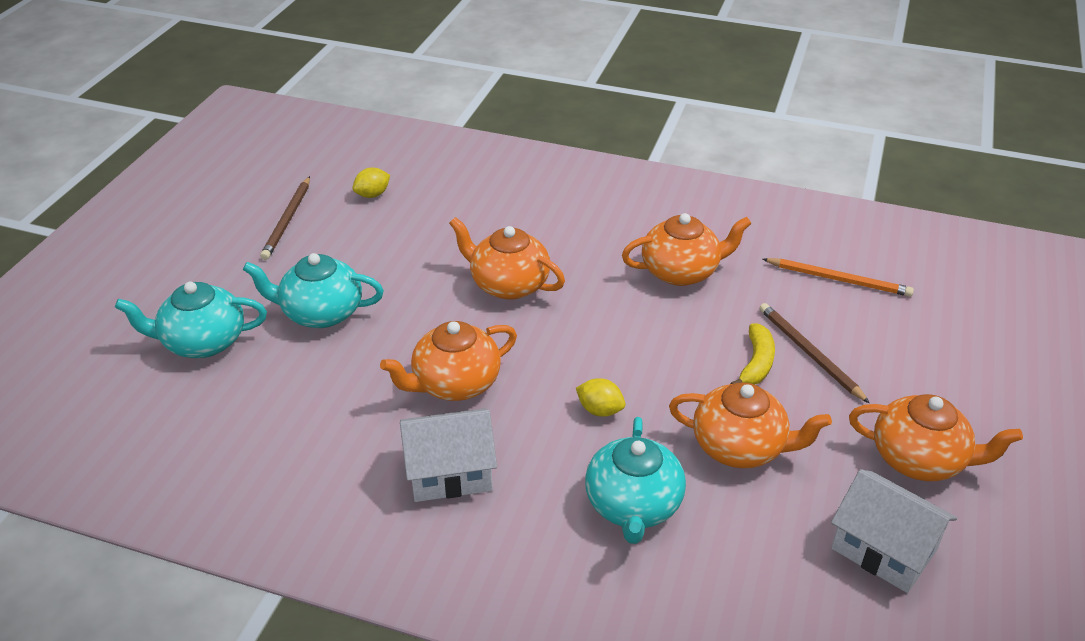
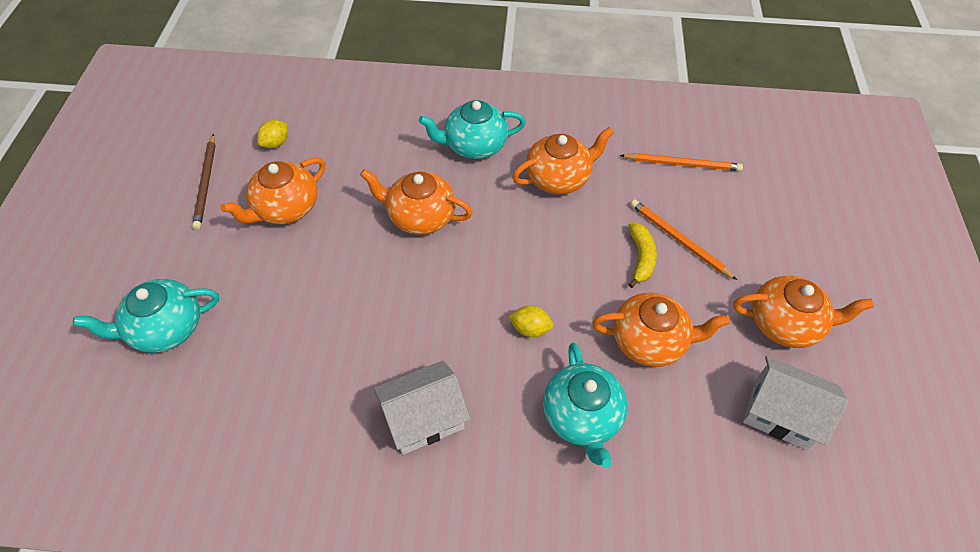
camera: 15 degrees left, 15 degrees up
(321, 313) = (265, 277): turquoise teapot -> turquoise teapot (474, 146)
(455, 384) = (403, 327): orange teapot -> orange teapot (285, 208)
(809, 353) = (678, 240): brown pencil -> orange pencil

